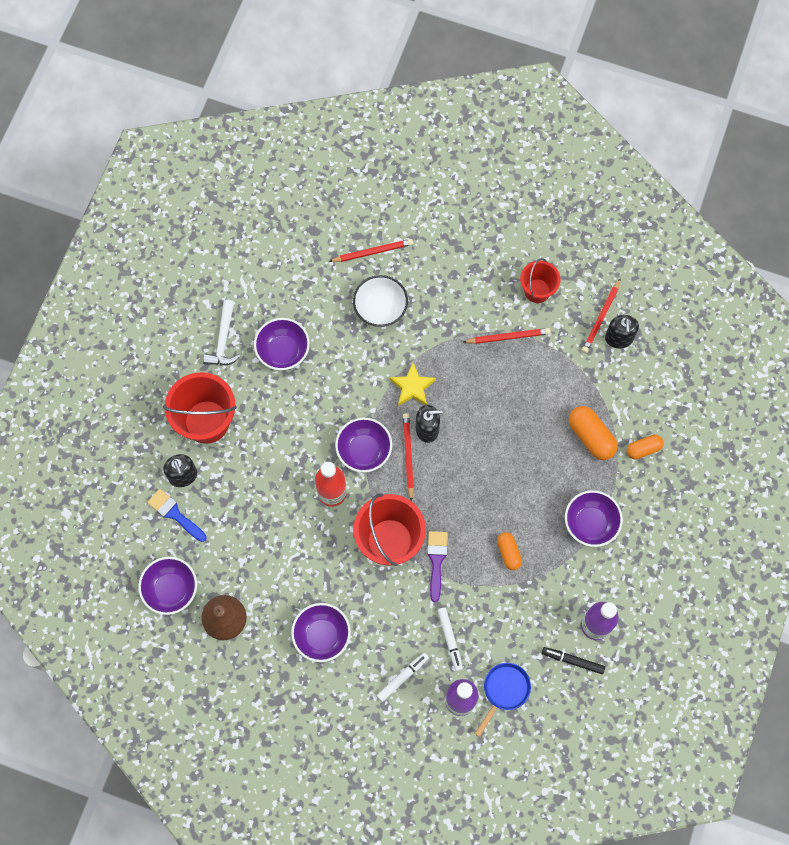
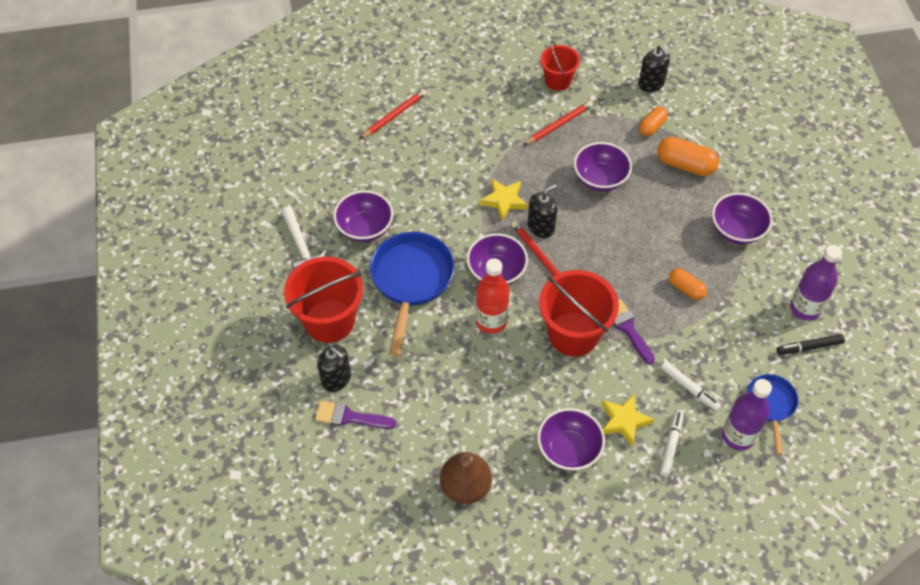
camera: 30 degrees left, 15 degrees down
(171, 589) = (391, 488): purple bowl -> purple bowl (600, 179)
(175, 514) = (350, 417): blue brush -> purple brush
(291, 421) = (411, 281): none -> blue pan
(379, 637) = (624, 421): none -> yellow star
(380, 308) = (431, 154): white bowl -> none
(601, 317) = (625, 76): red pencil -> none
(643, 449) = (735, 153): orange capsule -> orange capsule (651, 127)

